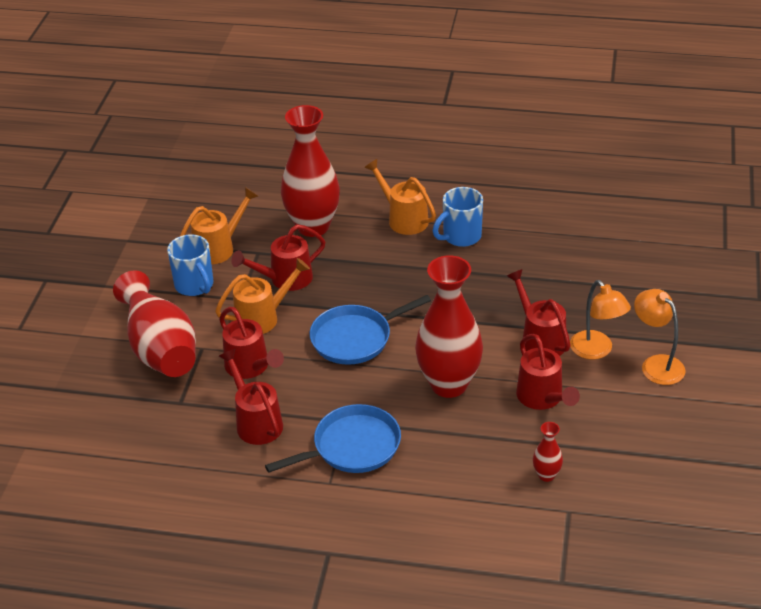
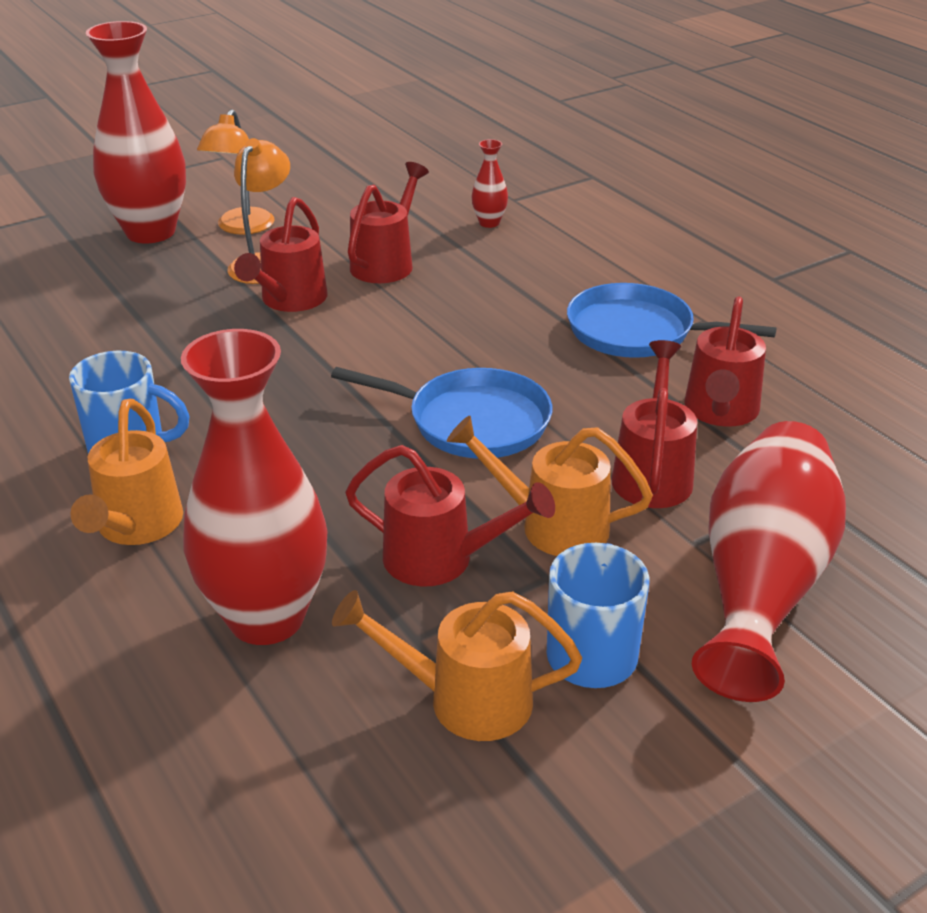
camera: 135 degrees left, 5 degrees down
(449, 384) = (450, 321): red vase -> red vase (150, 232)

